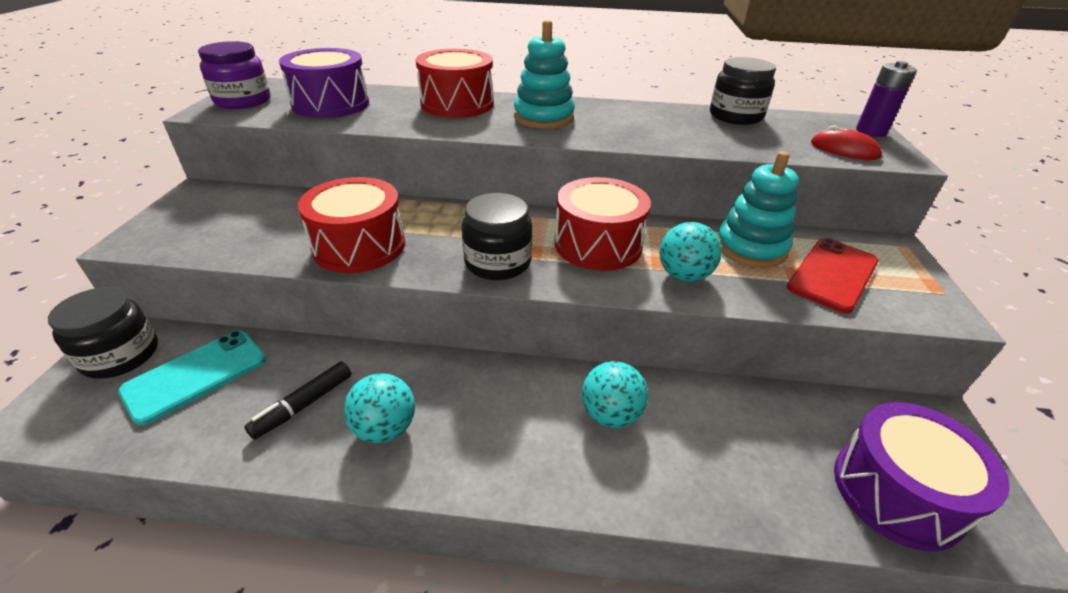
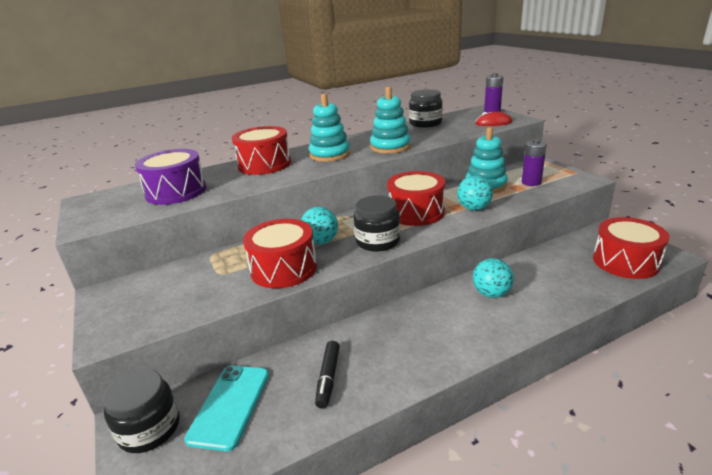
camera: 30 degrees left, 10 degrees down
(243, 101) = (100, 212): purple jar -> none
(385, 428) = (391, 360): turquoise ball -> turquoise ball (321, 242)
(632, 134) = (390, 147): none -> turquoise stacking toy
(833, 274) = (531, 182): red phone -> purple battery
(897, 492) = (625, 261): purple drum -> red drum

